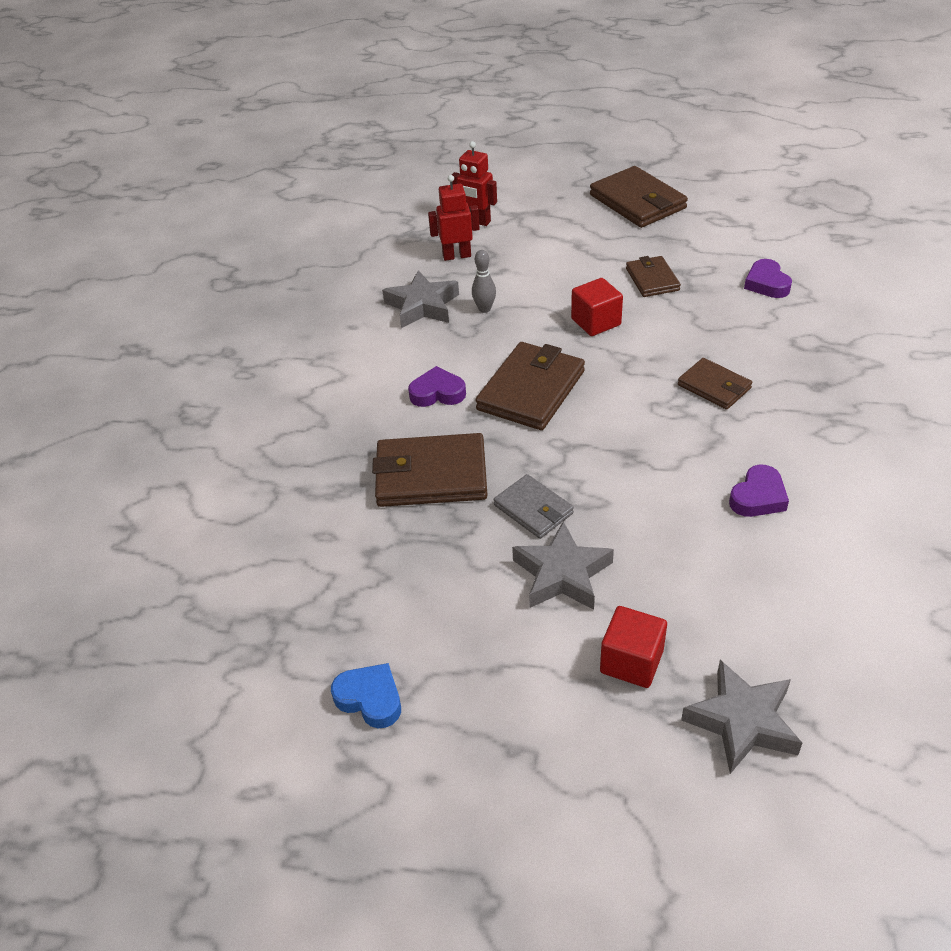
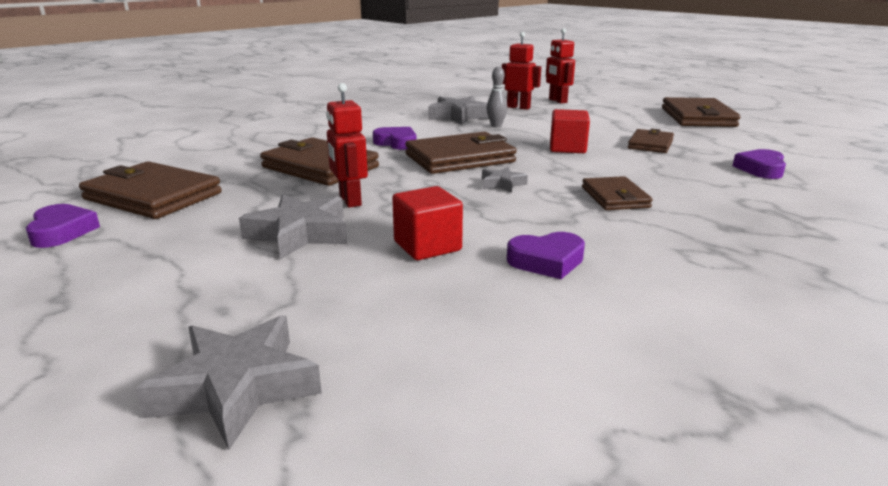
camera: 35 degrees right, 20 degrees down
(356, 609) = (152, 196): none -> brown wallet
(370, 699) = (62, 231): blue heart -> purple heart
(533, 509) = (349, 200): grey wallet -> red robot
(615, 413) = (502, 184): none -> grey star
(631, 661) = (241, 298): red cube -> red cube (427, 246)

